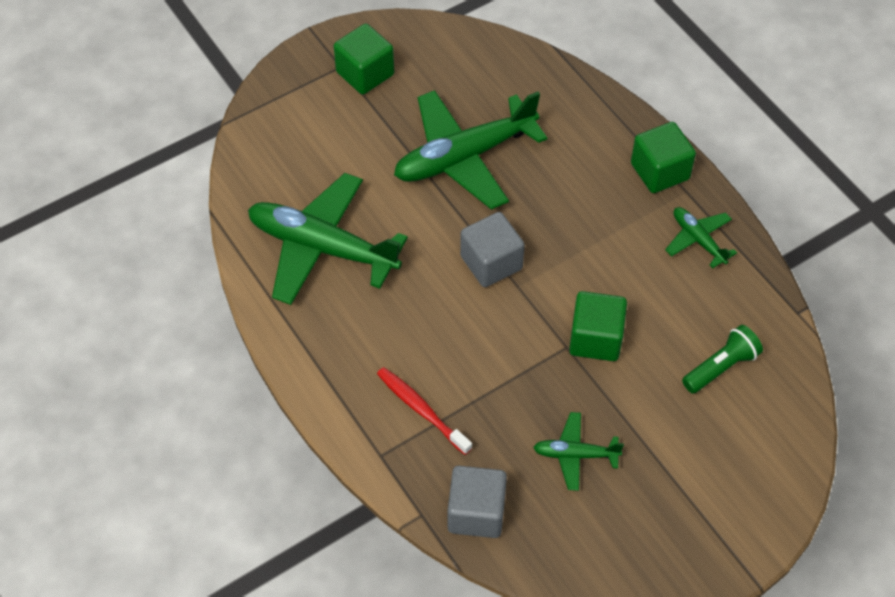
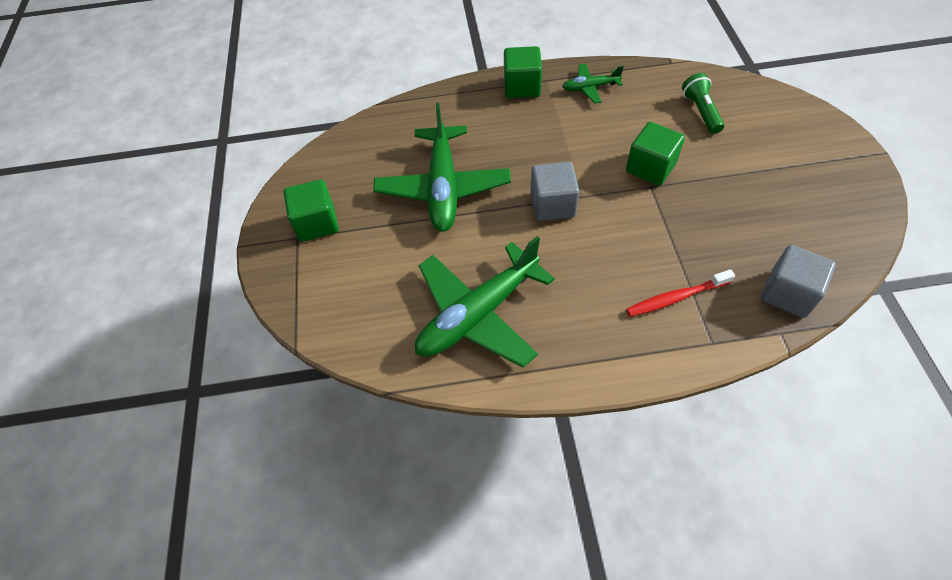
camera: 60 degrees left, 0 degrees up
(575, 454) = (750, 214): green plane -> none

